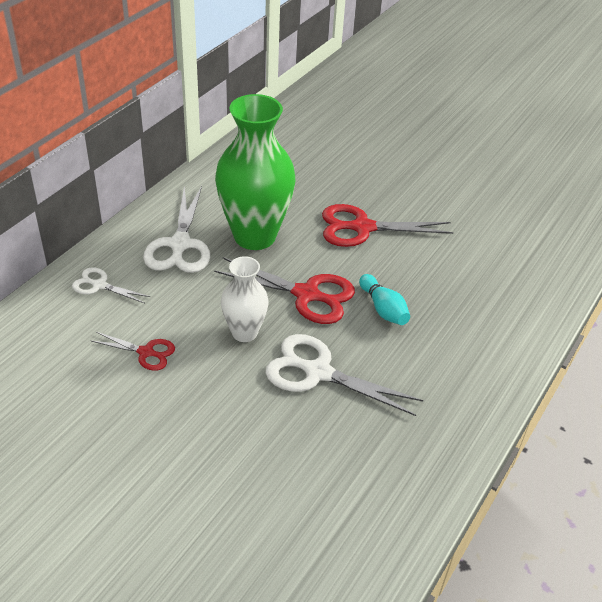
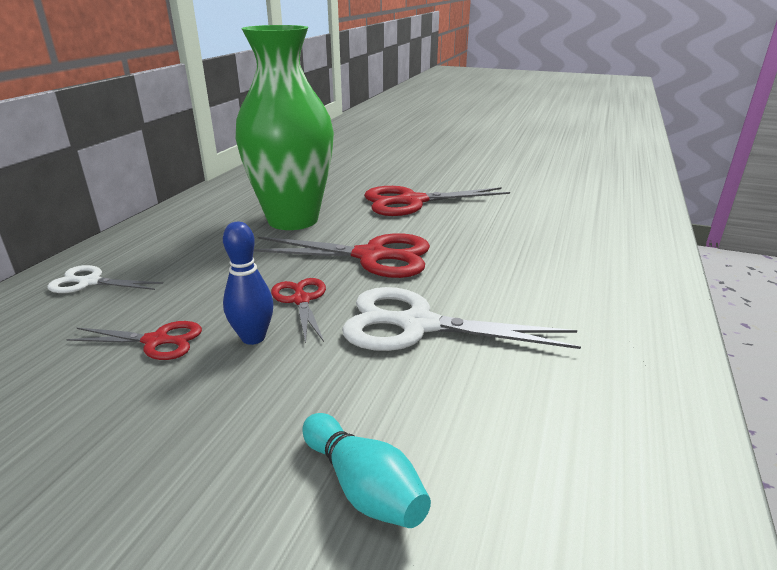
camera: 10 degrees left, 15 degrees down
(180, 245) = (202, 236): white scissors -> none
(207, 362) = (253, 337): none -> blue bowling pin
(244, 332) = (301, 300): white vase -> red scissors
(383, 309) = (470, 256): turquoise bowling pin -> turquoise bowling pin (363, 486)

